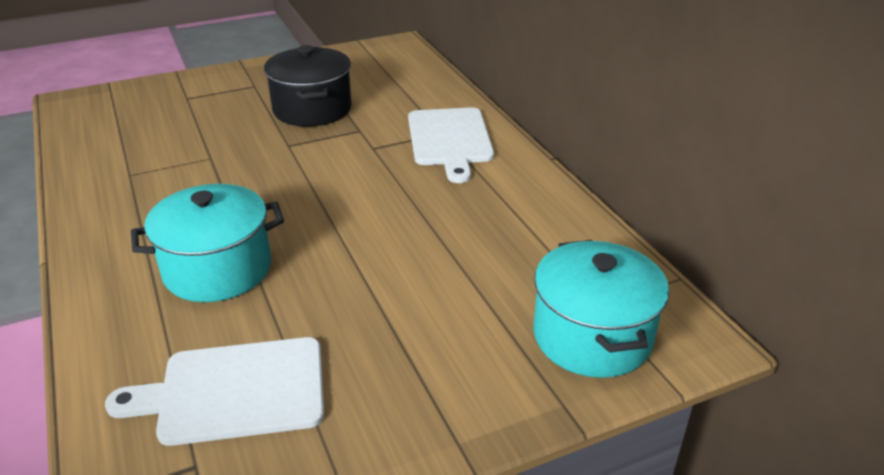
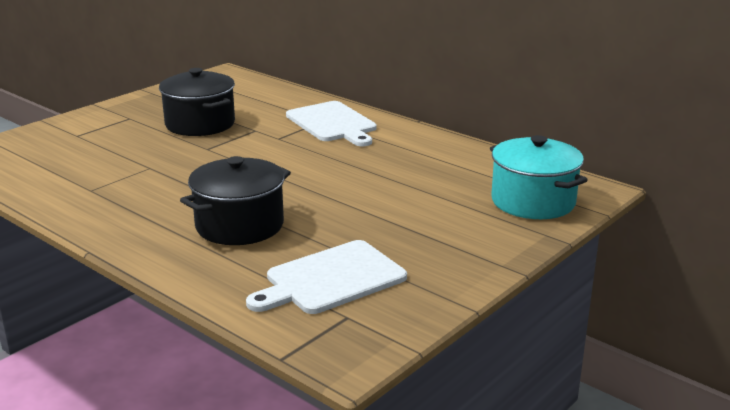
camera: 25 degrees left, 10 degrees down
(217, 269) = (239, 225): turquoise pot -> black pot

